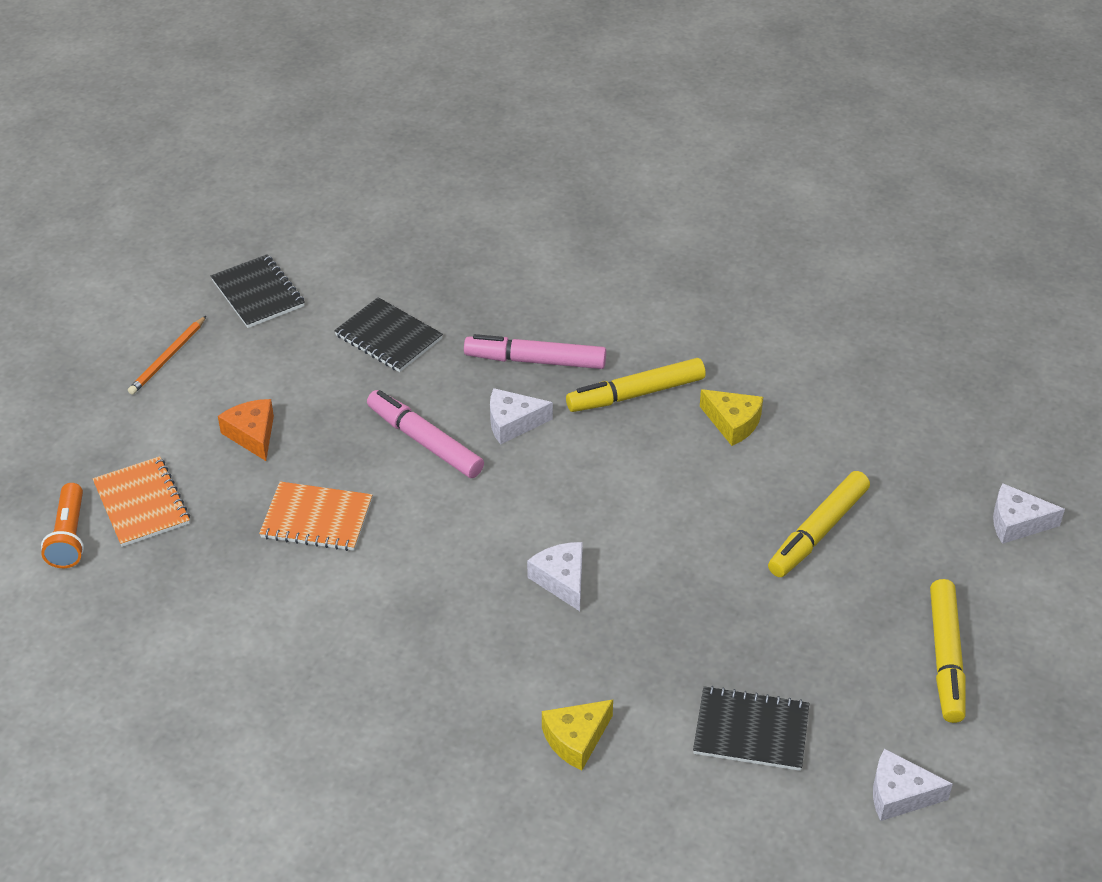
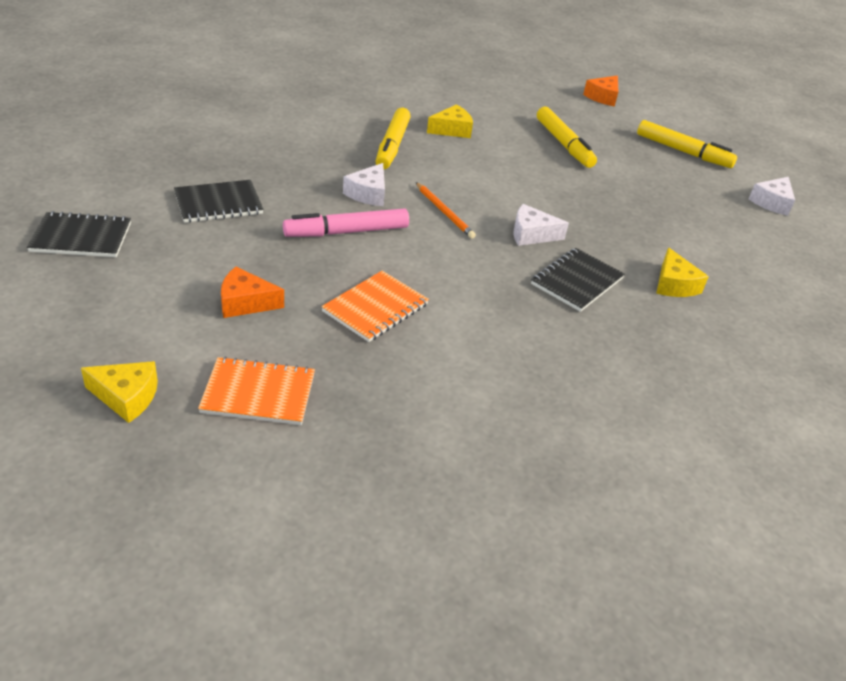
camera: 65 degrees left, 5 degrees down
(69, 536) = (252, 455): orange flashlight -> none
(84, 435) = (126, 397): none -> yellow cheese
(168, 357) = (91, 310): orange pencil -> orange pencil (444, 212)
(535, 361) = (319, 163): pink marker -> none
(751, 730) = (702, 224): black notebook -> black notebook (577, 281)
(1017, 522) = (603, 97): white cheese -> orange cheese

